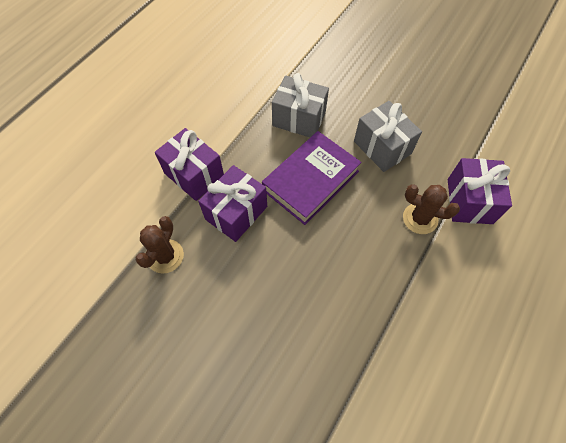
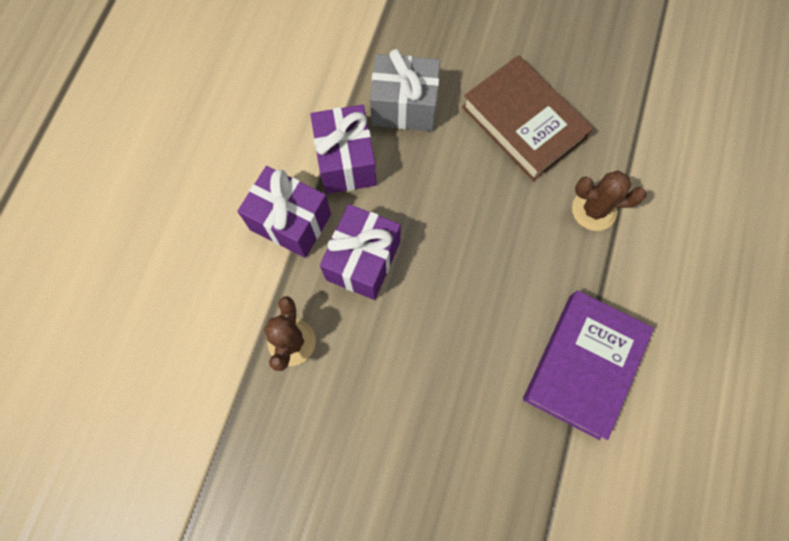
camera: 15 degrees left, 10 degrees up
(310, 180) = (445, 192): purple book -> purple book (583, 365)
(382, 147) = (523, 123): grey gift -> brown book
(469, 201) = (648, 171): purple gift -> purple gift (346, 161)

